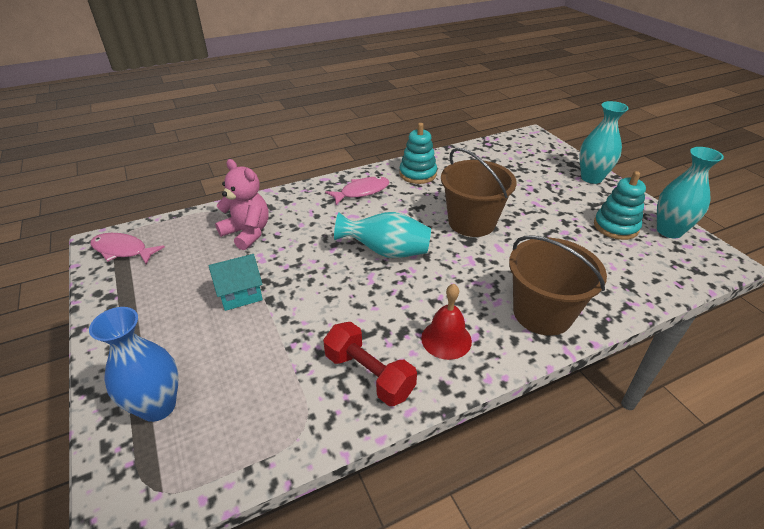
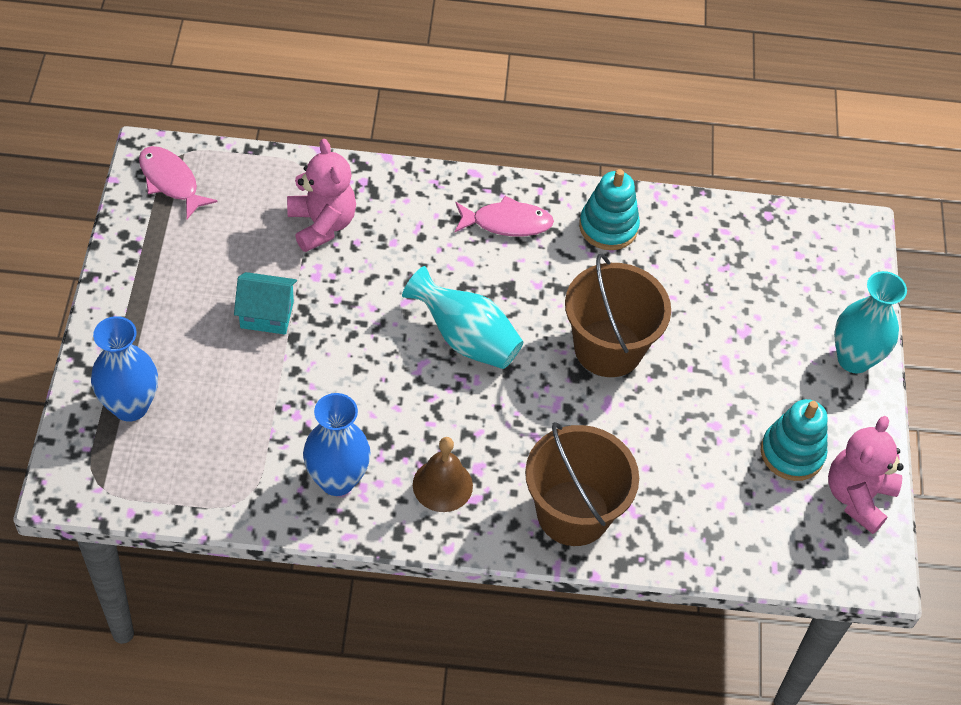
camera: 25 degrees right, 15 degrees up
(369, 374) = (337, 480): red dumbbell -> blue vase
(446, 339) = (442, 485): red bell -> brown bell
(669, 231) = (857, 497): turquoise vase -> pink teddy bear

